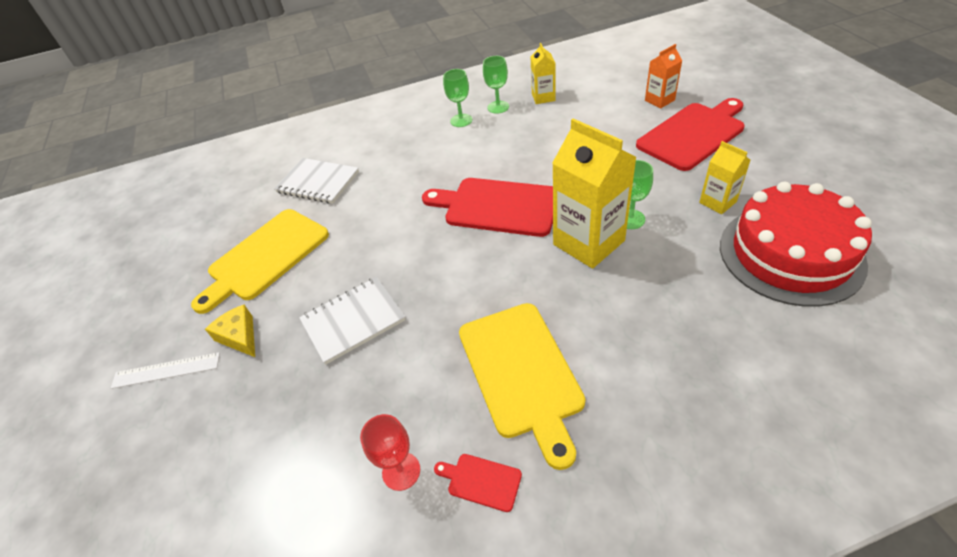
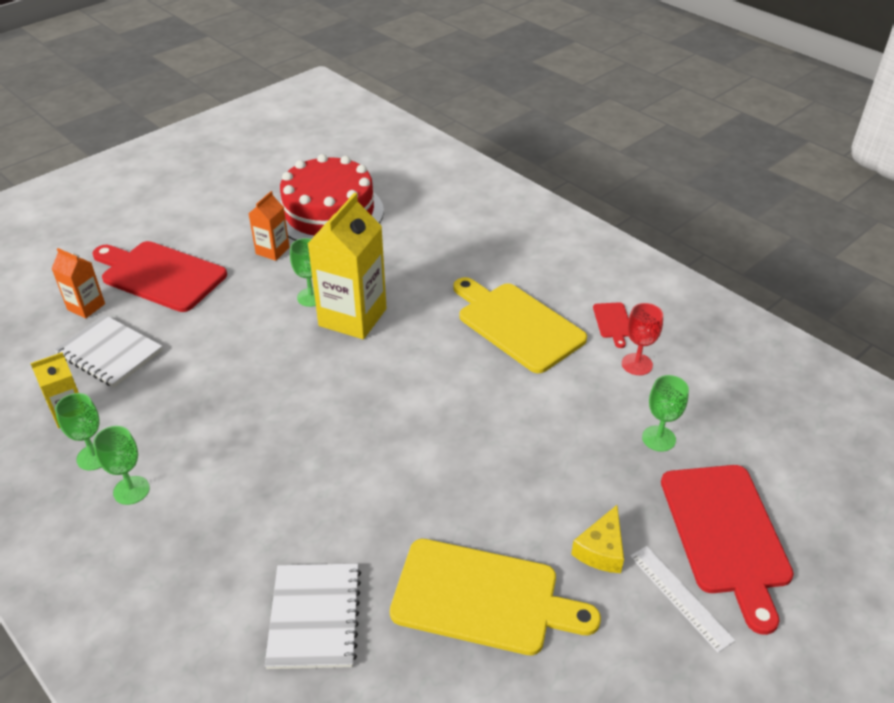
camera: 120 degrees left, 5 degrees down
(298, 437) = (658, 438): none -> green goblet
(353, 321) = (527, 455): white notebook -> white notebook (109, 353)
(497, 206) = (317, 396): red cutting board -> red cutting board (726, 534)
(522, 373) = (516, 324): yellow cutting board -> yellow cutting board turned 90 degrees counterclockwise
(717, 202) = (272, 251): yellow carton -> orange carton

